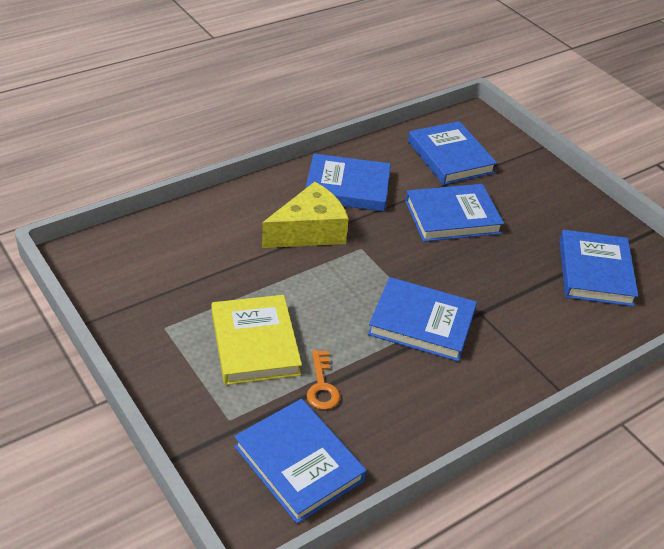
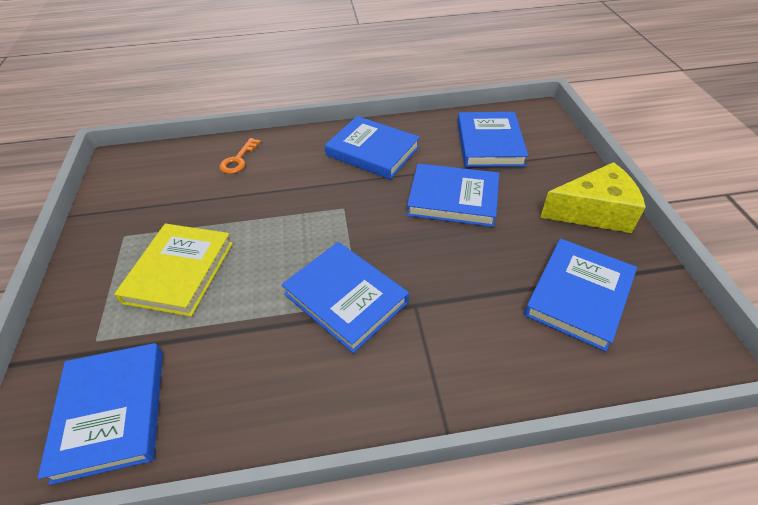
camera: 30 degrees right, 5 degrees up
(309, 231) = (309, 182): yellow cheese -> yellow cheese (593, 211)
(322, 386) = (200, 334): orange key -> orange key (238, 160)

